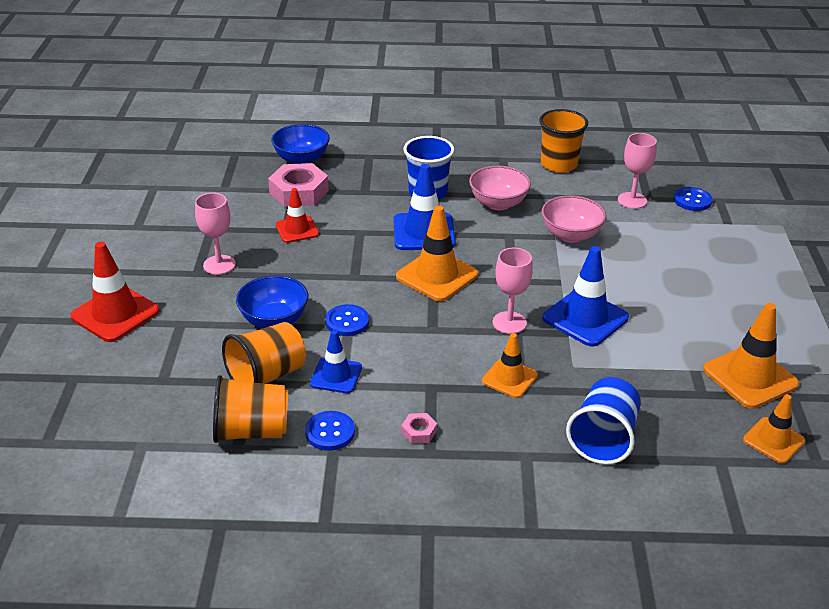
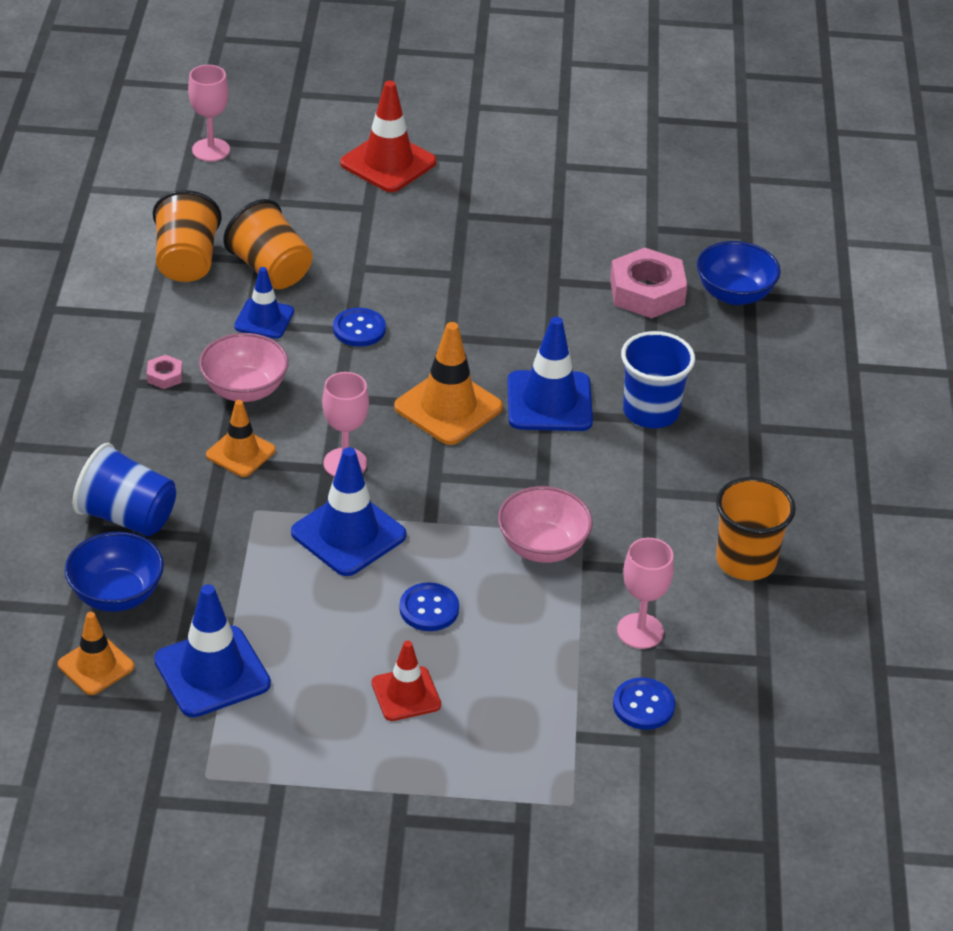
camera: 90 degrees right, 5 degrees up
(219, 265) = (478, 230): pink goblet -> pink goblet (211, 150)
(274, 320) = (367, 274): blue bowl -> blue bowl (117, 595)
(297, 230) = (554, 290): red traffic cone -> red traffic cone (406, 694)
(330, 432) = (175, 313): blue button -> blue button (429, 609)
(498, 203) = (625, 481): pink bowl -> pink bowl (244, 390)
(750, 377) = (212, 672): orange traffic cone -> blue traffic cone

